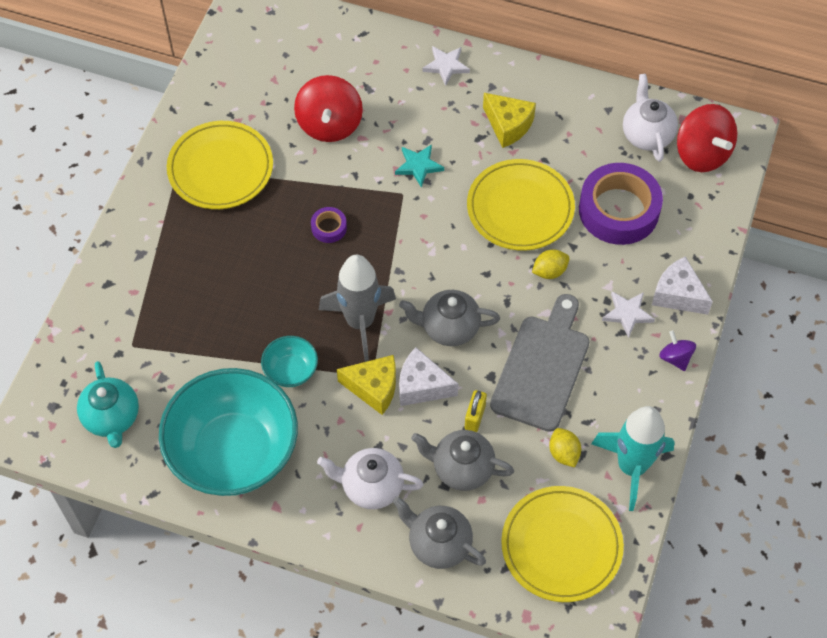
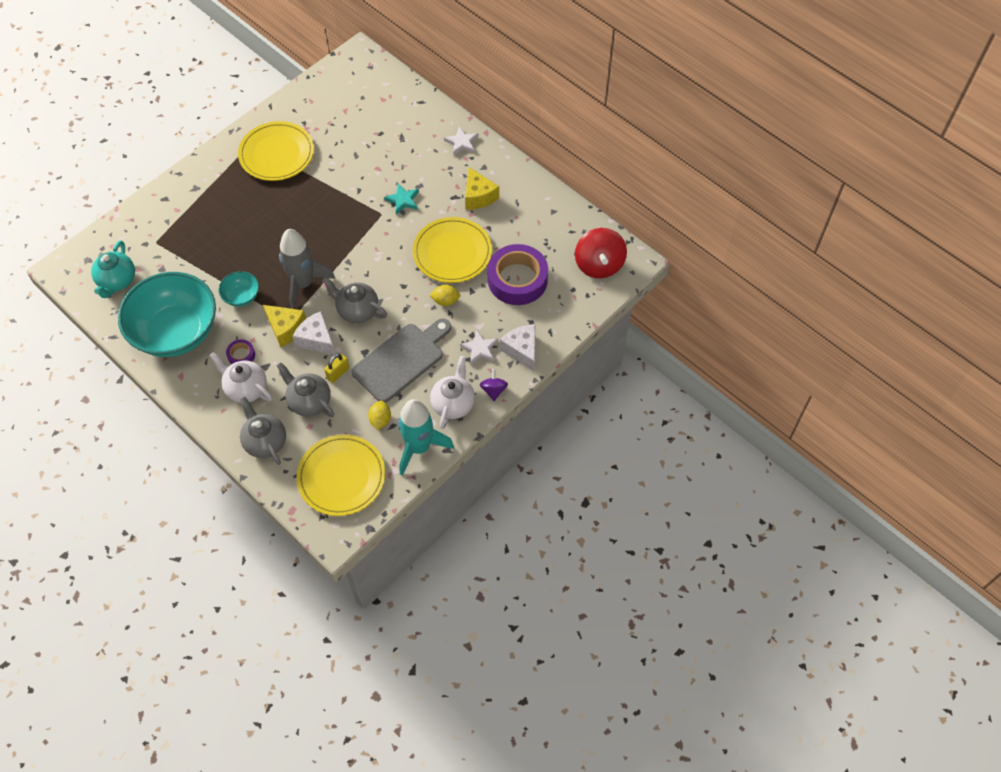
camera: 25 degrees right, 0 degrees up
(329, 124) = (362, 152): red spinning top -> none
(329, 227) = (321, 217): purple tape -> purple tape (241, 355)
(647, 135) = (568, 238): white teapot -> white teapot (453, 403)

